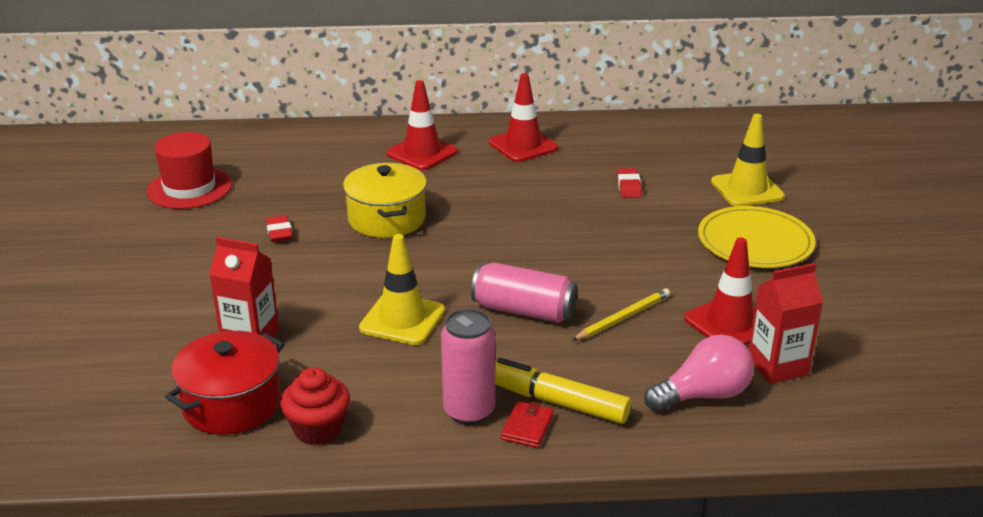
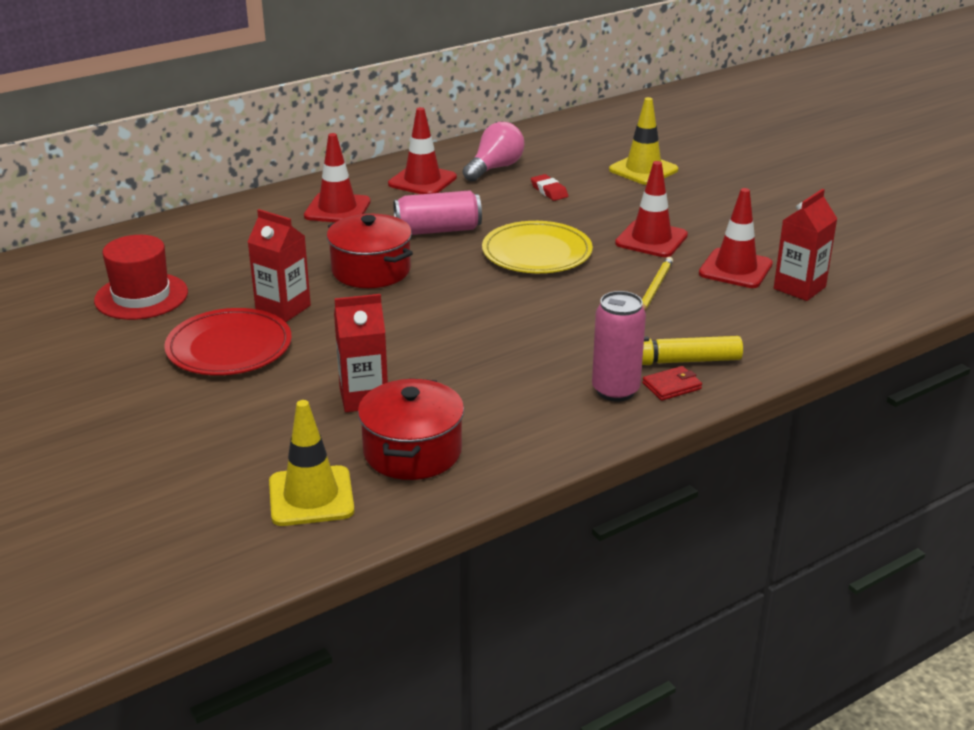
camera: 30 degrees left, 0 degrees up
(202, 254) = (229, 347): none -> red plate
(279, 232) = (283, 308): red eraser -> red carton
(318, 429) = (510, 444): red cupcake -> none
(387, 219) = (371, 270): yellow pot -> red pot
(402, 319) = (481, 343): yellow traffic cone -> yellow traffic cone (311, 496)
(524, 310) = (573, 306): pink can -> pink can (438, 230)
(527, 427) = (671, 386): red wallet -> red wallet turned 75 degrees clockwise
(675, 265) = (651, 239): none -> red traffic cone
(703, 395) = (770, 323): pink light bulb -> pink light bulb (495, 168)
(755, 242) = (691, 207): yellow plate -> yellow plate (537, 252)

